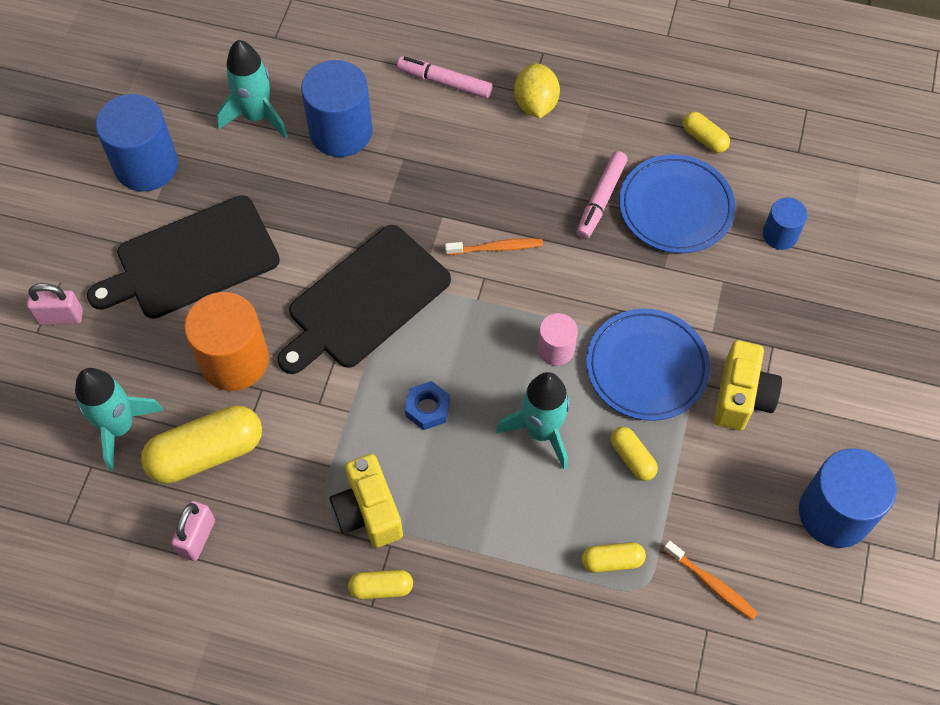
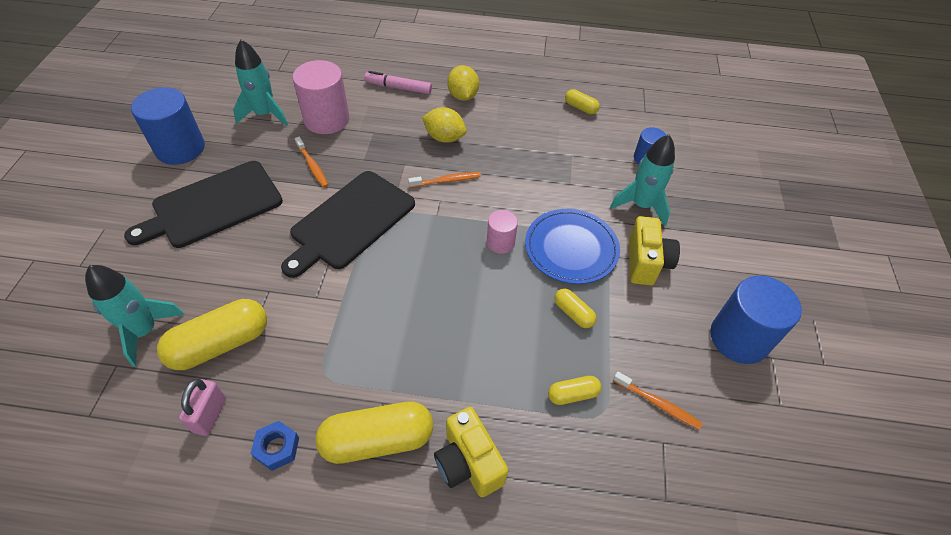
camera: 10 degrees left, 10 degrees down
(60, 317) = (101, 253): pink padlock -> none
(234, 360) = (246, 272): orange cylinder -> none
(319, 209) = (312, 166): none -> orange toothbrush
(341, 132) = (326, 119): blue cylinder -> pink cylinder
(368, 512) = (362, 377): yellow camera -> yellow camera (468, 463)
(381, 588) = (377, 440): yellow capsule -> yellow capsule, size x1.98
(427, 408) = (405, 292): blue nut -> blue nut (277, 448)
(501, 176) = (444, 138): none -> yellow lemon
(541, 431) = (498, 300): turquoise rocket -> turquoise rocket (641, 205)
(600, 199) = (517, 146): pink marker -> none
(675, 207) = (570, 147): blue plate -> none

